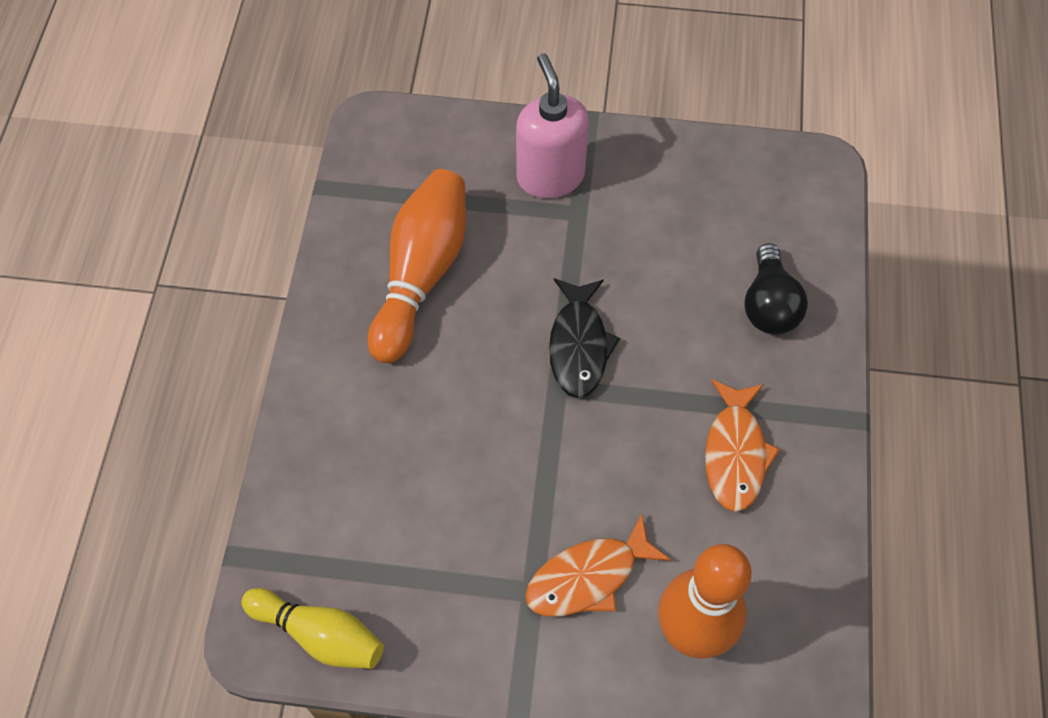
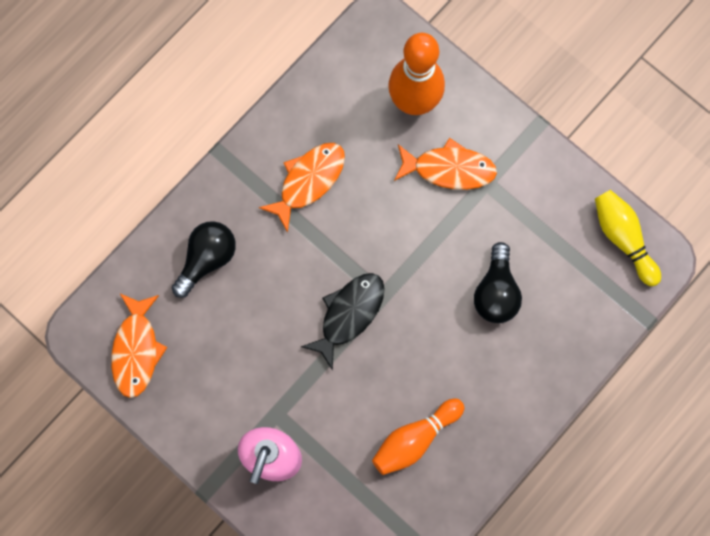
camera: 145 degrees left, 15 degrees up
(421, 274) = (415, 439): orange bowling pin -> orange bowling pin, size x0.65
(435, 471) = (496, 292): none -> black light bulb
(759, 184) = (136, 350): none -> orange fish

